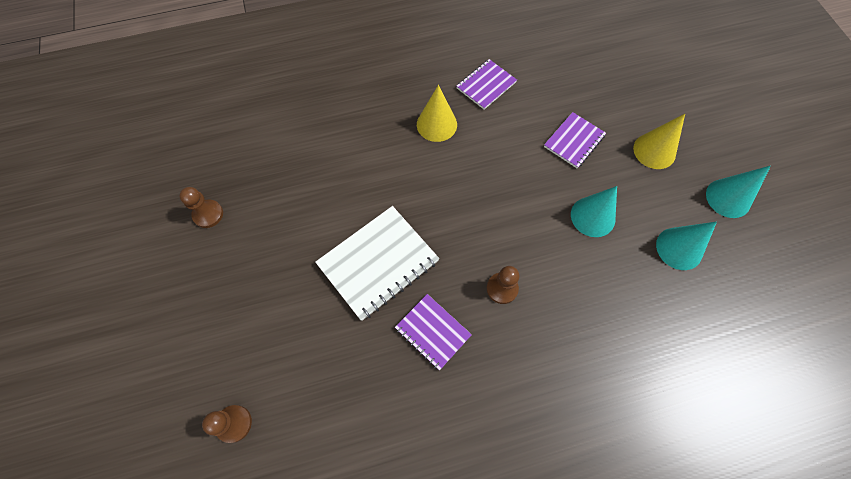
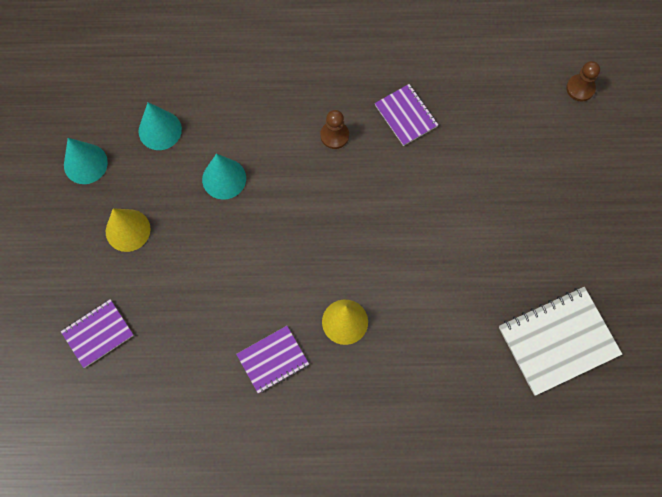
camera: 165 degrees left, 5 degrees up
(208, 214) = (601, 276): brown pawn -> none
(378, 263) = (441, 186): white notebook -> white notebook (558, 341)
(574, 141) = (205, 262): purple notebook -> purple notebook (98, 334)

